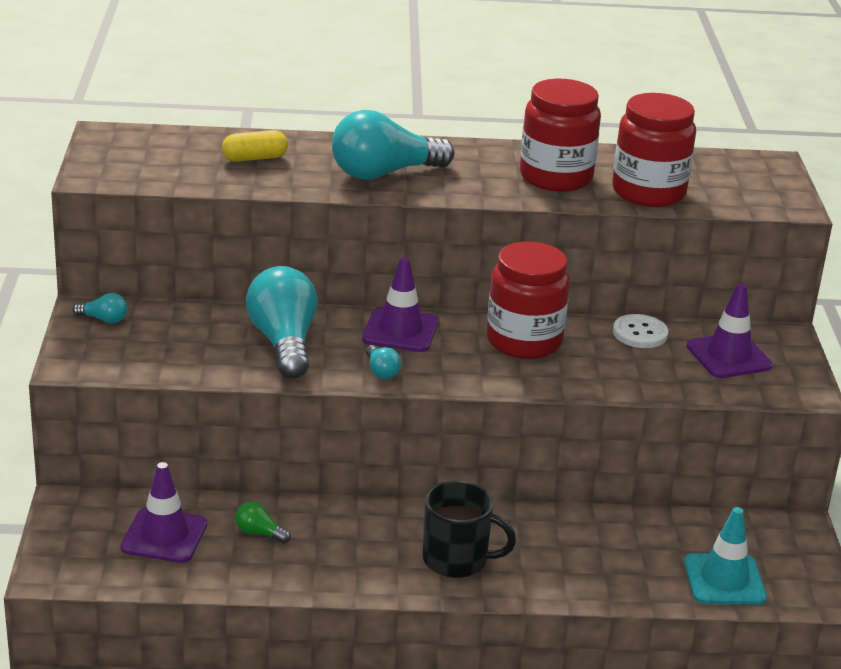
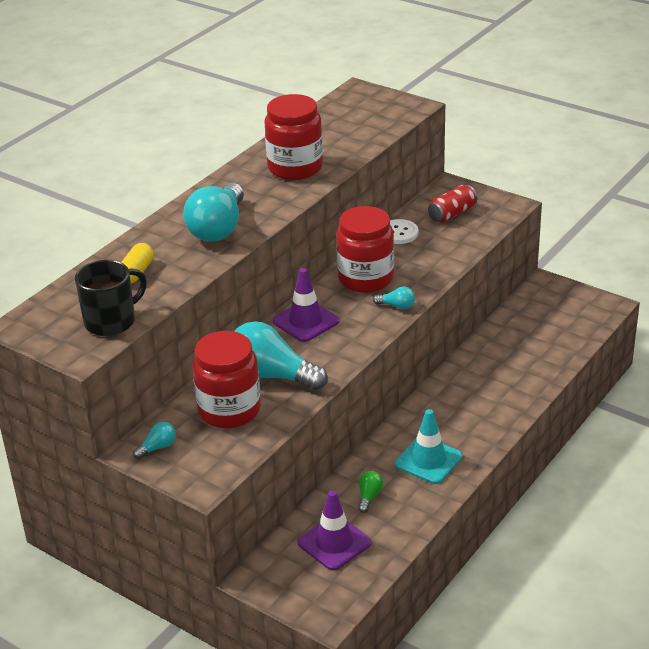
camera: 50 degrees left, 5 degrees up
(259, 533) = (369, 497): green light bulb -> green light bulb turned 135 degrees clockwise
(381, 371) = (345, 348): turquoise light bulb -> turquoise light bulb (396, 306)
(457, 560) = (467, 423): black mug -> black mug (111, 321)
(648, 192) = (349, 144): red jar -> red jar (229, 410)
(724, 580) = (567, 331): turquoise traffic cone -> turquoise traffic cone (428, 460)
(728, 356) = (452, 214): purple traffic cone -> red can

